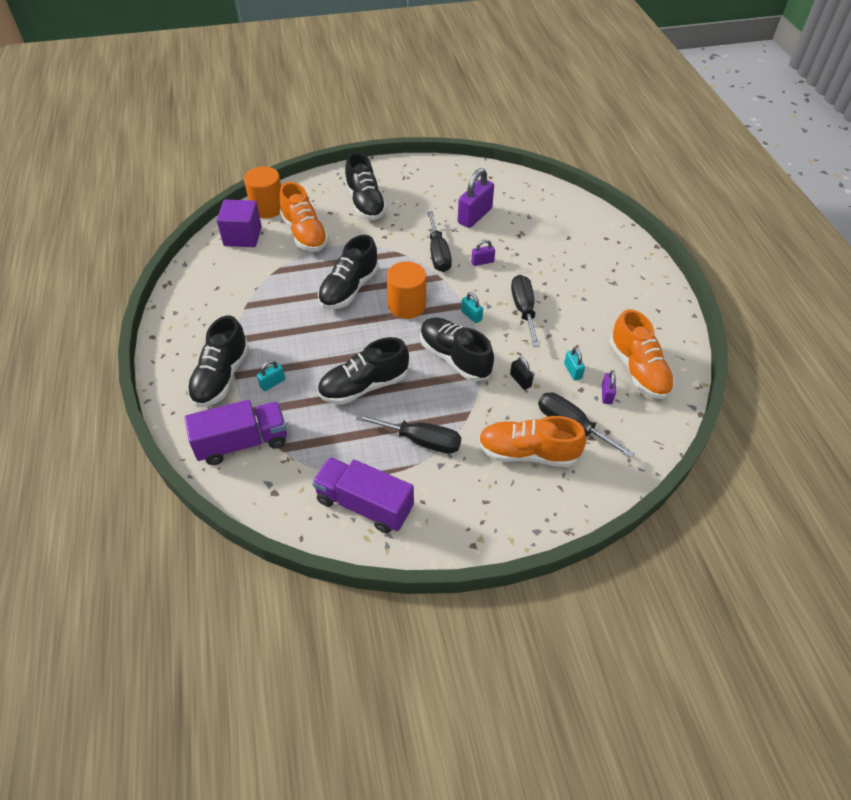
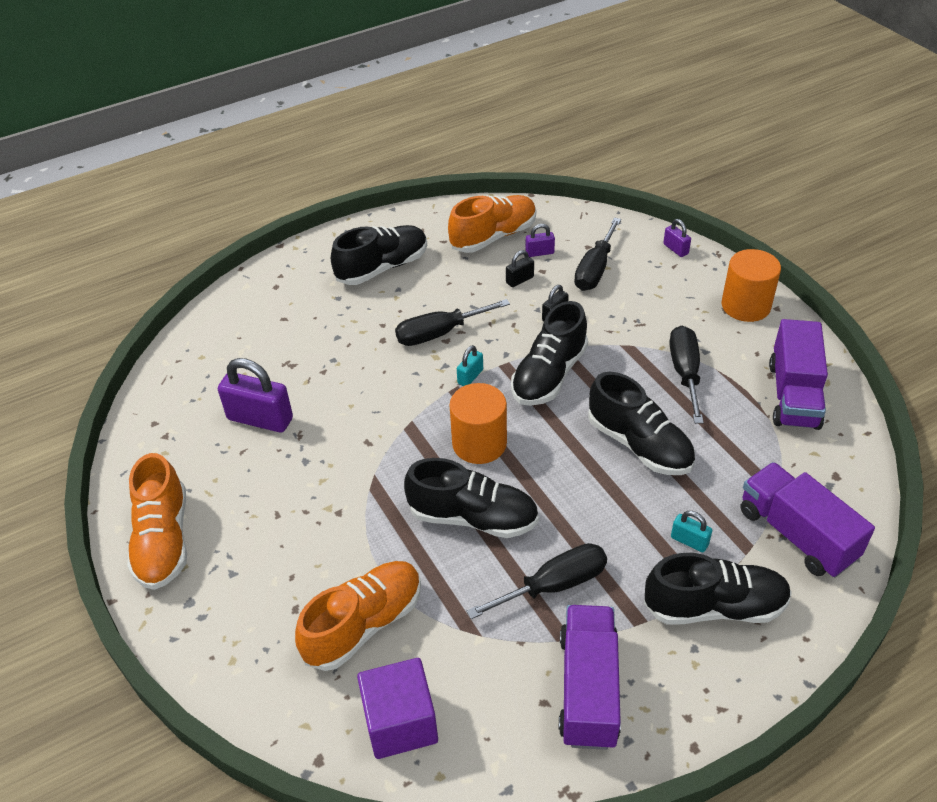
camera: 105 degrees left, 5 degrees down
(212, 306) = (588, 689): none -> purple truck
(267, 208) = (306, 716): orange cylinder -> orange cylinder (745, 306)
(365, 203) = (258, 564): black shoe -> black shoe (382, 268)
(438, 254) = (360, 438): black screwdriver -> black screwdriver (554, 585)
(482, 262) = (362, 388): purple padlock -> purple padlock (675, 249)
(527, 453) = (648, 293): orange shoe -> orange shoe (163, 540)
(572, 371) = (520, 280): turquoise padlock -> black padlock

